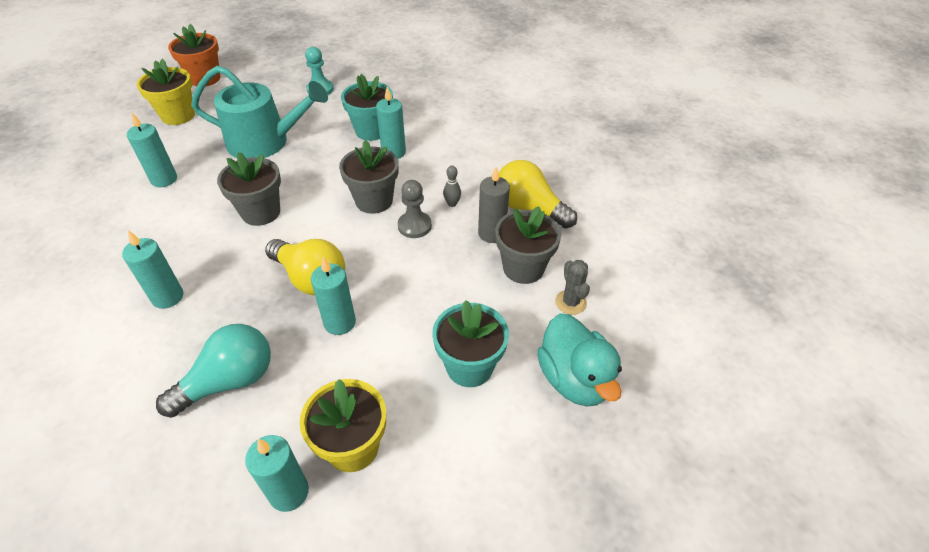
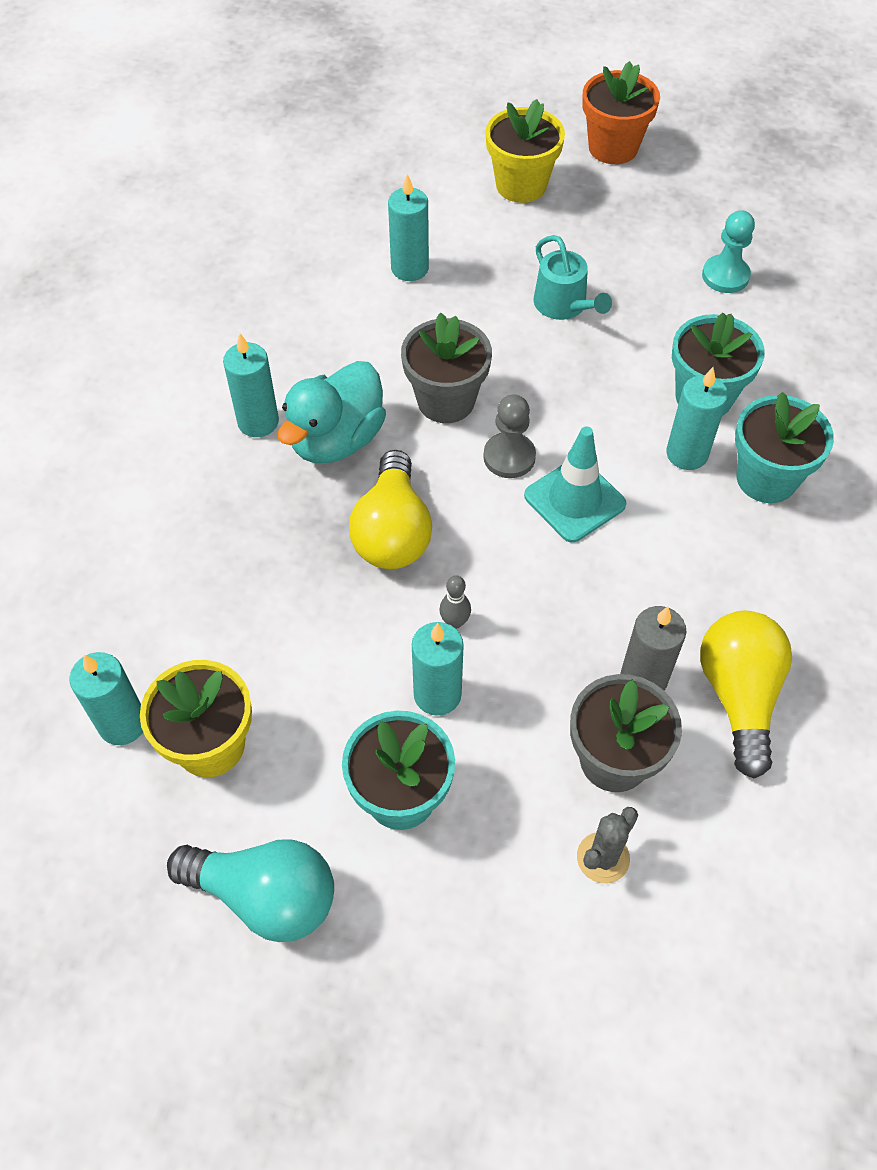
camera: 55 degrees right, 10 degrees up
(229, 381) = (202, 567): turquoise light bulb -> turquoise light bulb (265, 896)
(265, 142) = (564, 305): turquoise watering can -> turquoise watering can, size x0.55
(340, 322) = (355, 611): turquoise candle -> turquoise candle (437, 694)
(374, 201) = (574, 500): grey flower pot -> turquoise traffic cone
(414, 226) = (573, 578): grey pawn -> grey pawn (509, 457)
(433, 138) = (766, 478): none -> turquoise flower pot
(452, 204) = (655, 593): grey bowling pin -> grey bowling pin (455, 622)
(574, 379) = (475, 935): turquoise duck -> turquoise duck (336, 440)

